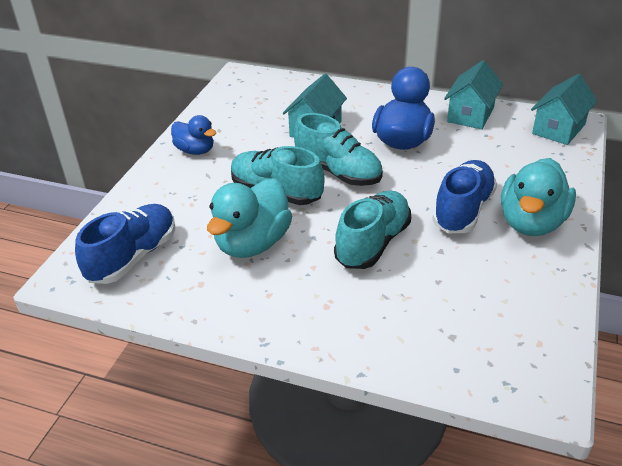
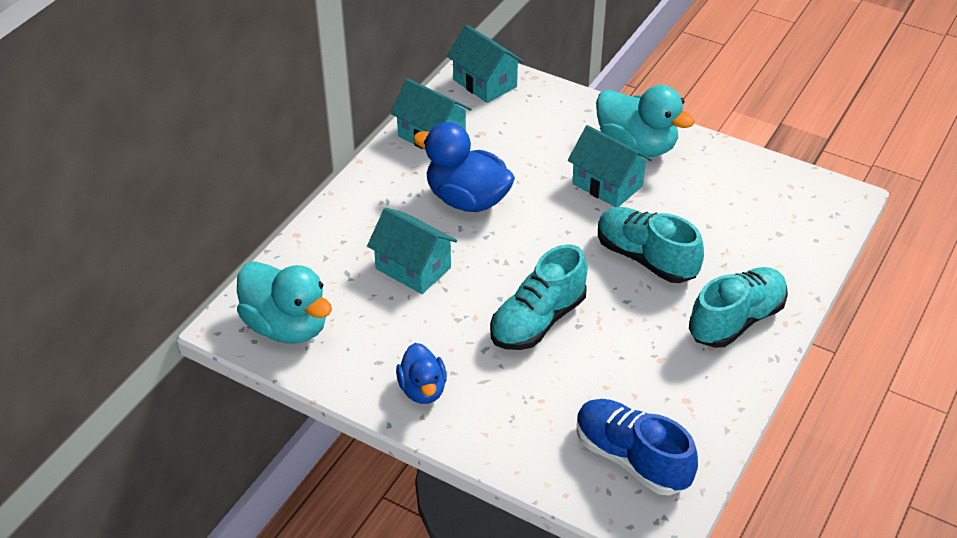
camera: 80 degrees left, 5 degrees up
(195, 150) = (422, 389): blue duck -> blue duck turned 120 degrees clockwise
(252, 243) = (628, 351): turquoise duck -> turquoise duck (287, 326)
(338, 172) = (514, 263): turquoise shoe -> turquoise shoe (736, 320)
(463, 210) = (607, 185): blue shoe -> turquoise house

